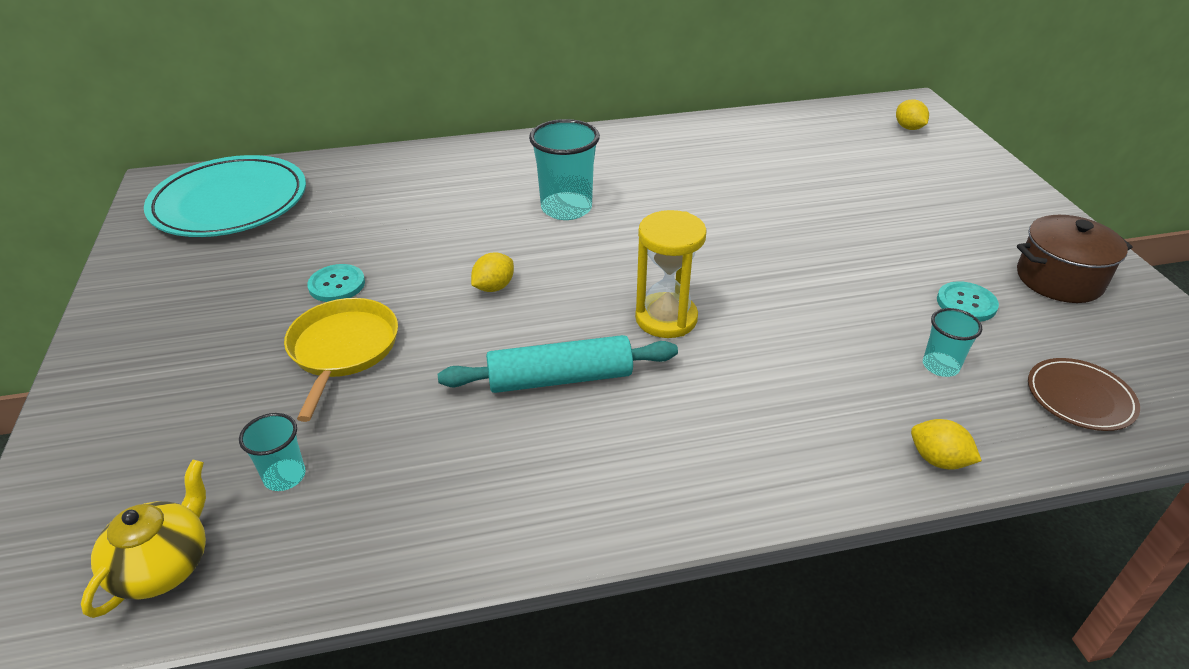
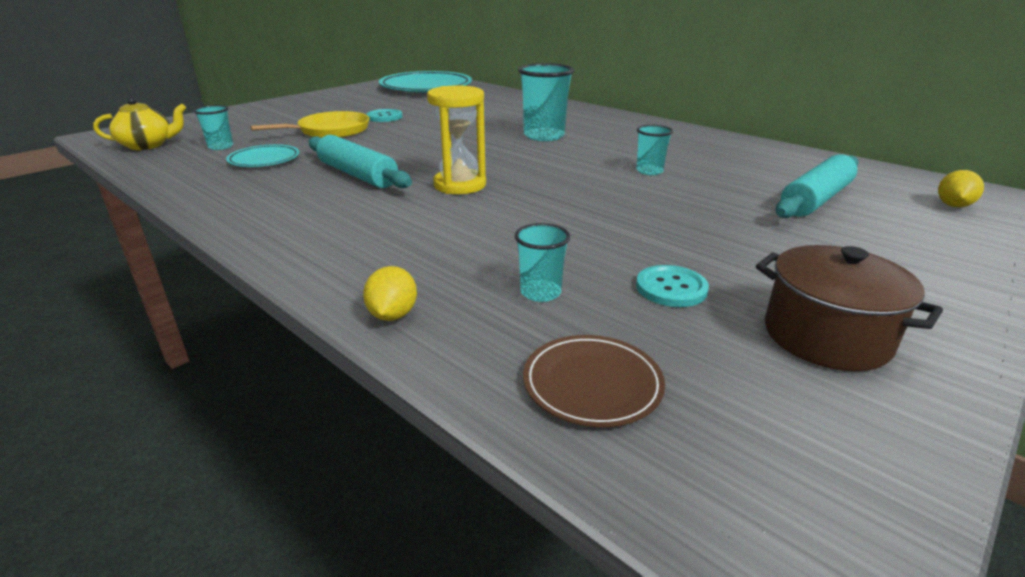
camera: 55 degrees right, 10 degrees down
(408, 443) = (264, 160): none -> turquoise plate
(494, 287) = (429, 142): yellow lemon -> none
(731, 201) = (649, 171): none -> turquoise cup
(859, 167) = (816, 200): none -> turquoise rolling pin

